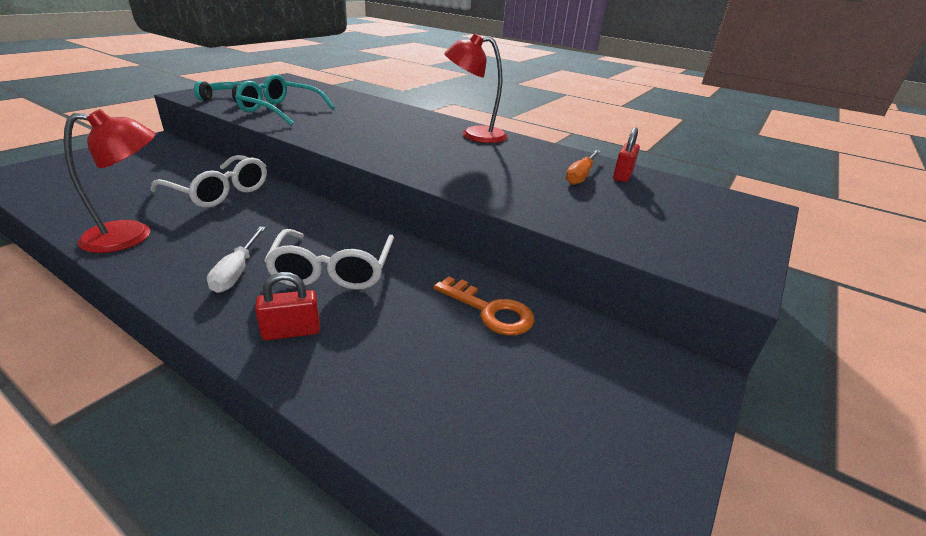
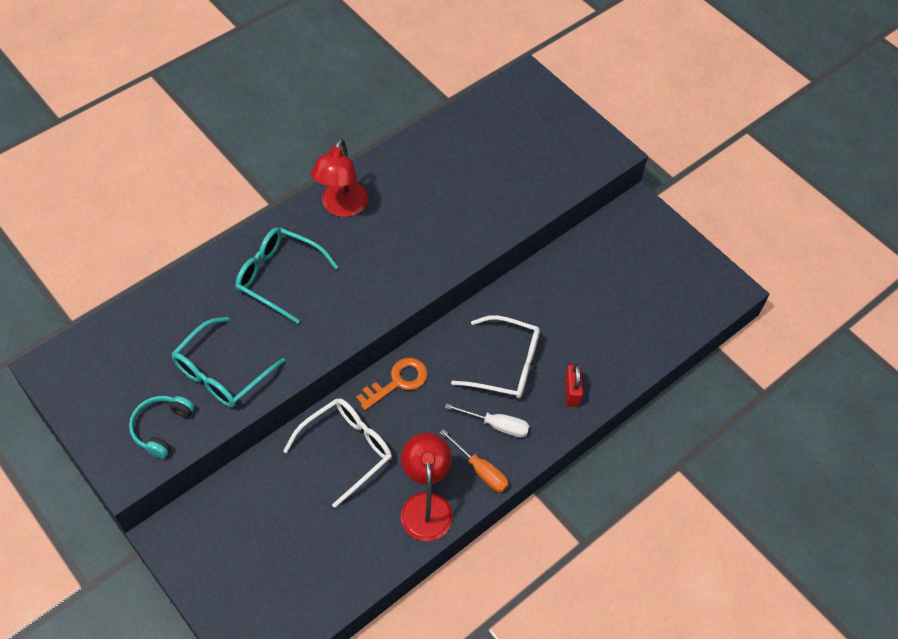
camera: 75 degrees left, 25 degrees up
(383, 121) = (279, 277): none -> turquoise glasses
(490, 311) = (569, 282): orange key -> orange key (398, 382)
(581, 176) = (456, 162): orange screwdriver -> orange screwdriver (480, 470)
(622, 175) = (460, 133): red padlock -> none

